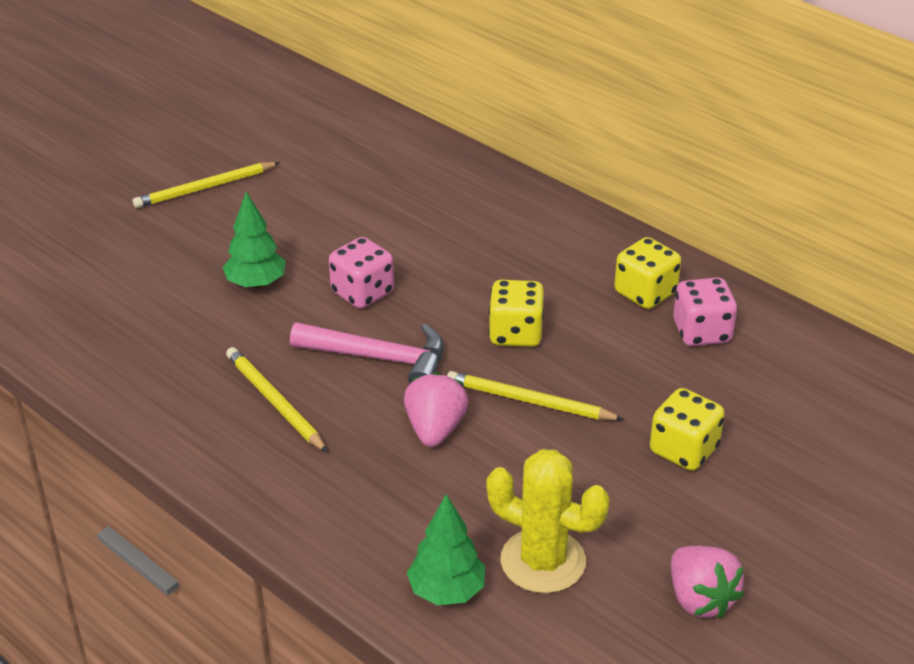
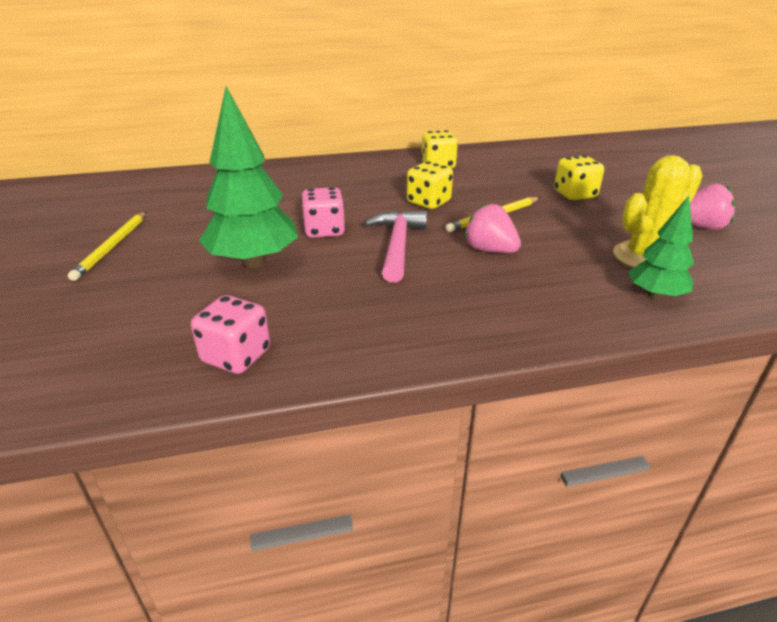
camera: 55 degrees left, 5 degrees down
(256, 283) = (254, 262): green tree -> green tree, size x1.72
(274, 402) = (395, 296): yellow pencil -> none
(379, 358) = (397, 246): pink hammer -> pink hammer turned 45 degrees counterclockwise
(701, 332) = (485, 164): pink dice -> pink dice (236, 356)

